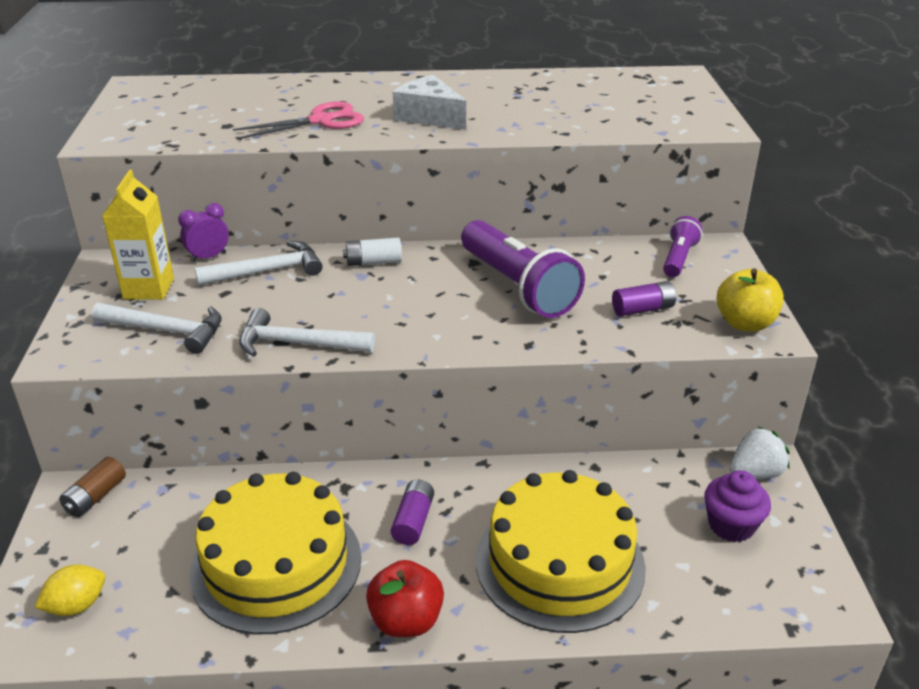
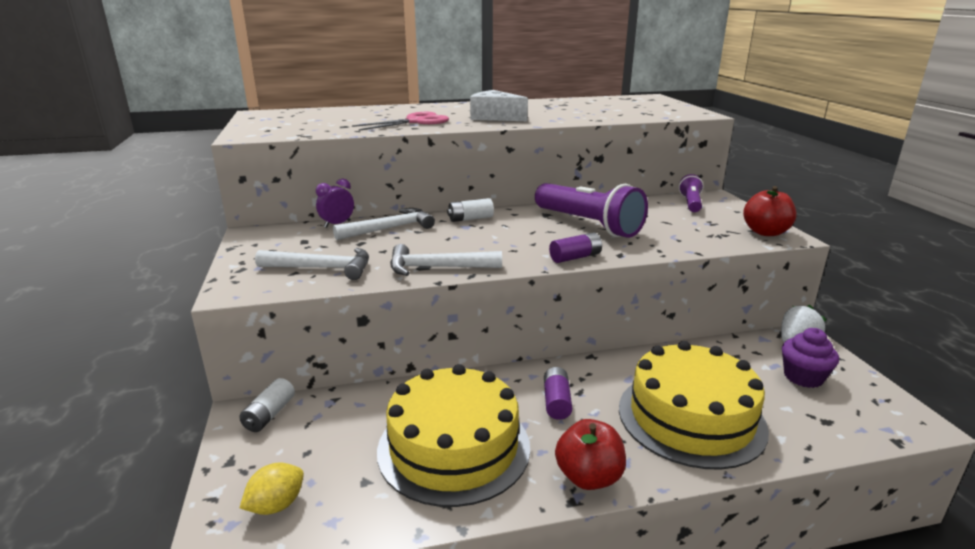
camera: 10 degrees left, 10 degrees down
(96, 497) = (269, 414): brown battery -> white battery
(149, 288) = (295, 245): yellow carton -> none
(642, 309) = (688, 230): purple battery -> purple battery (575, 257)
(745, 323) = (765, 232): yellow apple -> red apple

